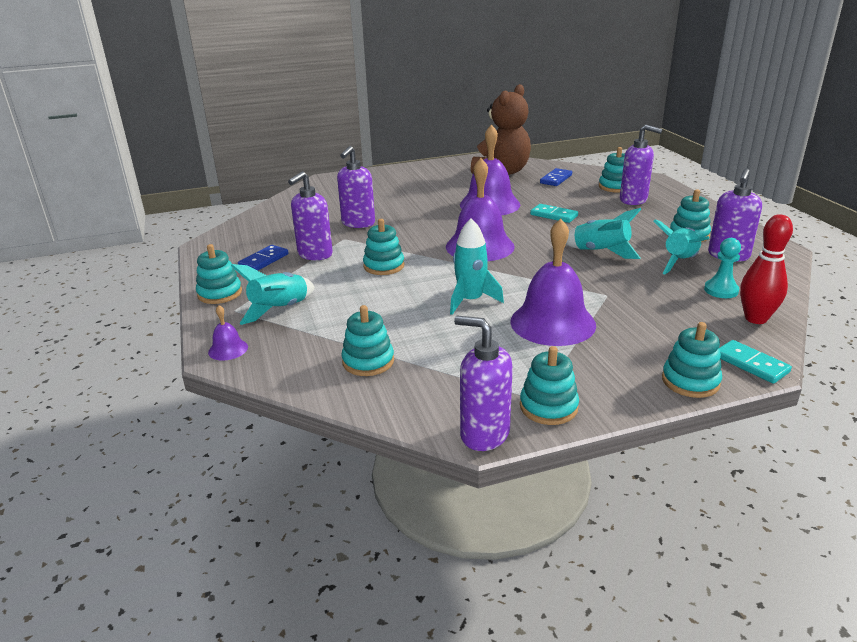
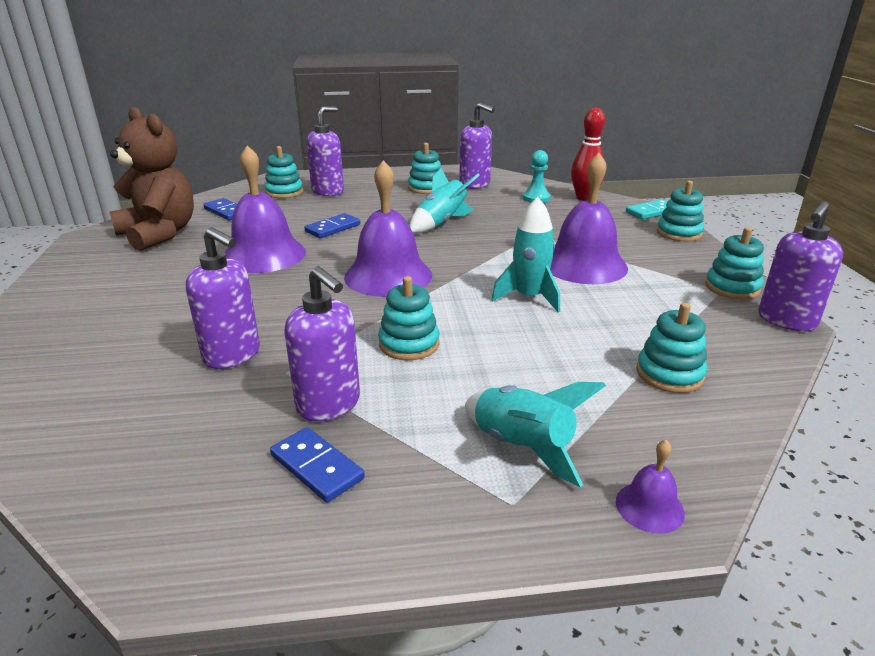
camera: 80 degrees left, 0 degrees up
(220, 293) = (438, 528): turquoise stacking toy -> none
(554, 215) = (333, 228): turquoise domino -> blue domino
(679, 262) = (479, 200): turquoise rocket -> none

